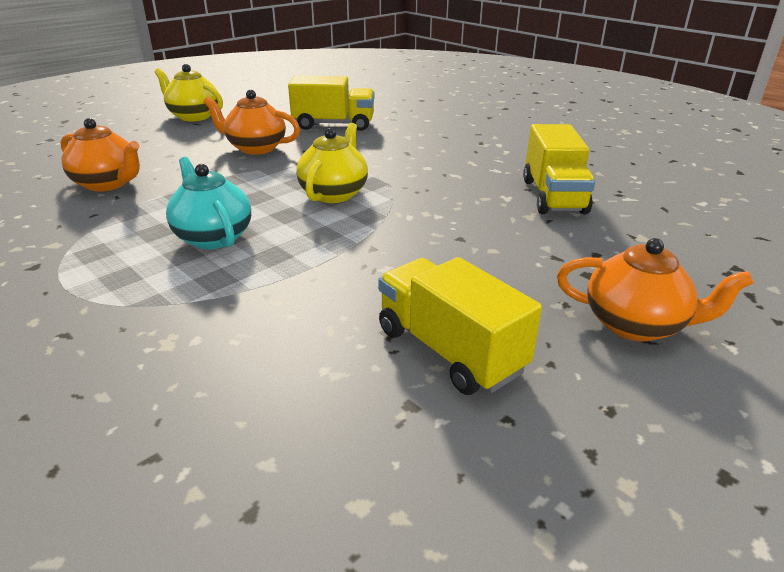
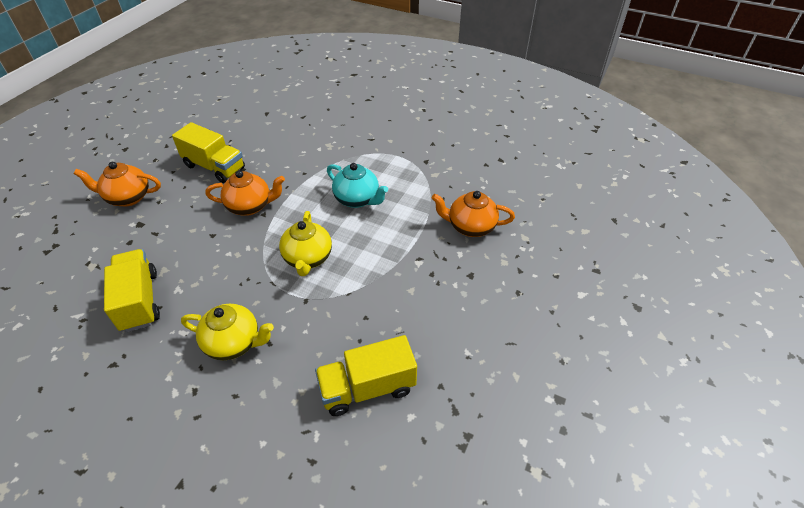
camera: 160 degrees right, 15 degrees up
(193, 116) = (531, 359): yellow teapot -> yellow teapot (234, 343)
(256, 148) = (410, 308): orange teapot -> orange teapot (250, 206)

